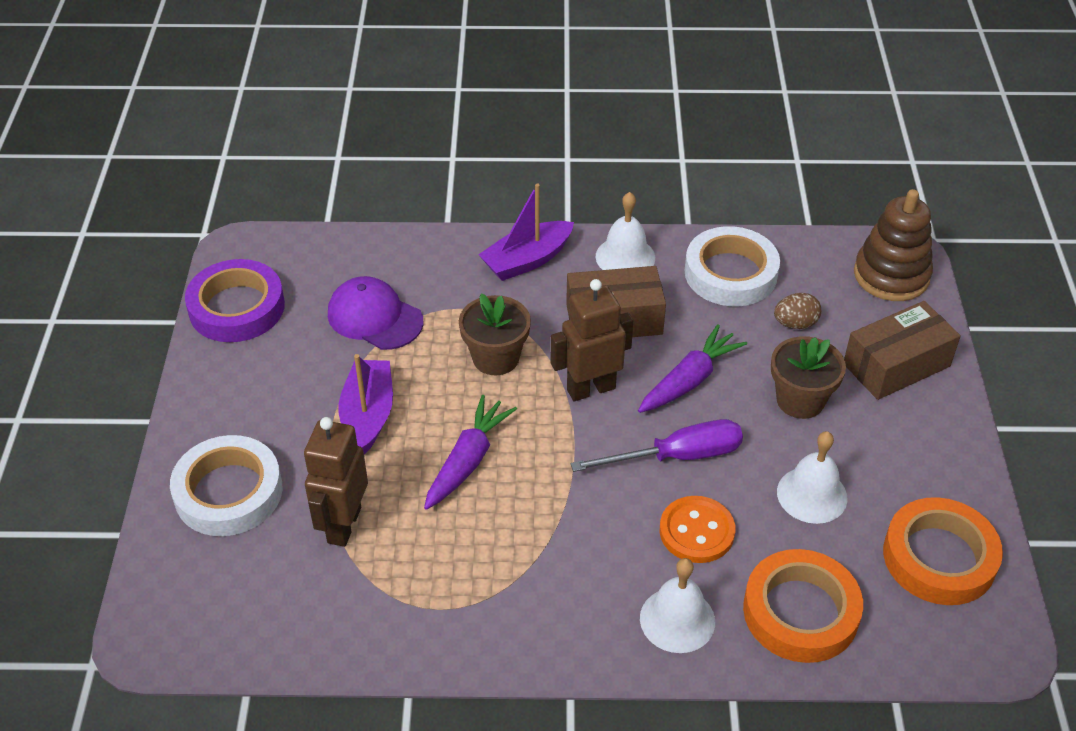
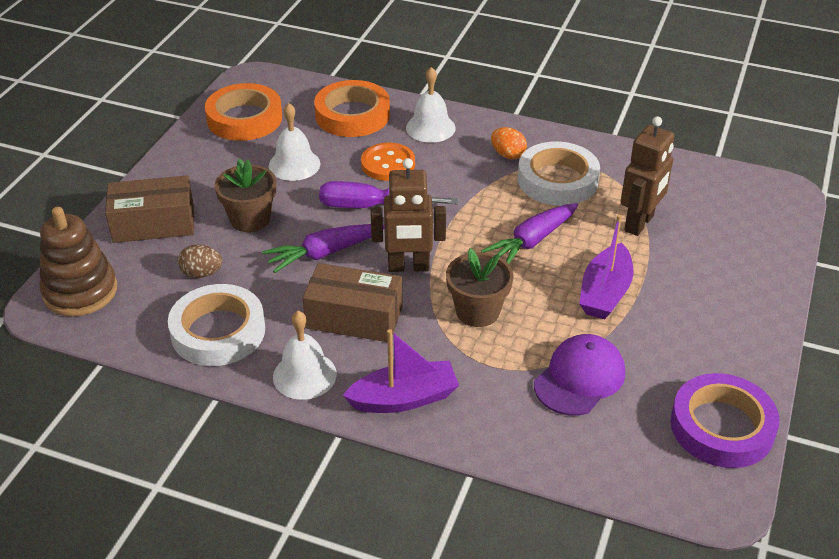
camera: 160 degrees left, 5 degrees down
(228, 492) = (729, 265): white tape -> white tape (557, 180)
(375, 317) = (579, 378): purple cap -> purple cap turned 105 degrees counterclockwise
(547, 597) = (508, 154): none -> orange egg

